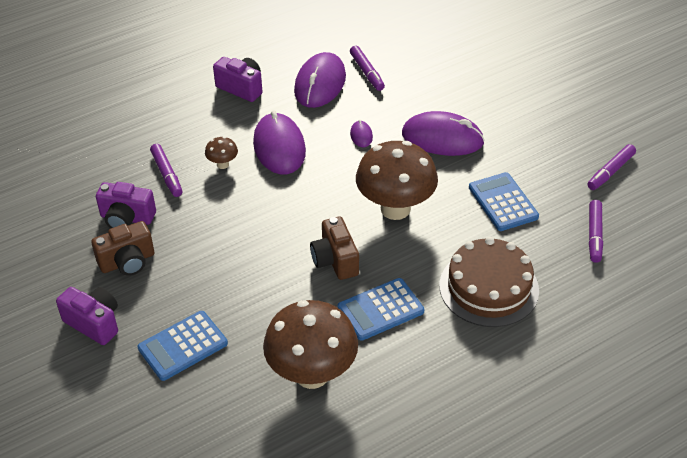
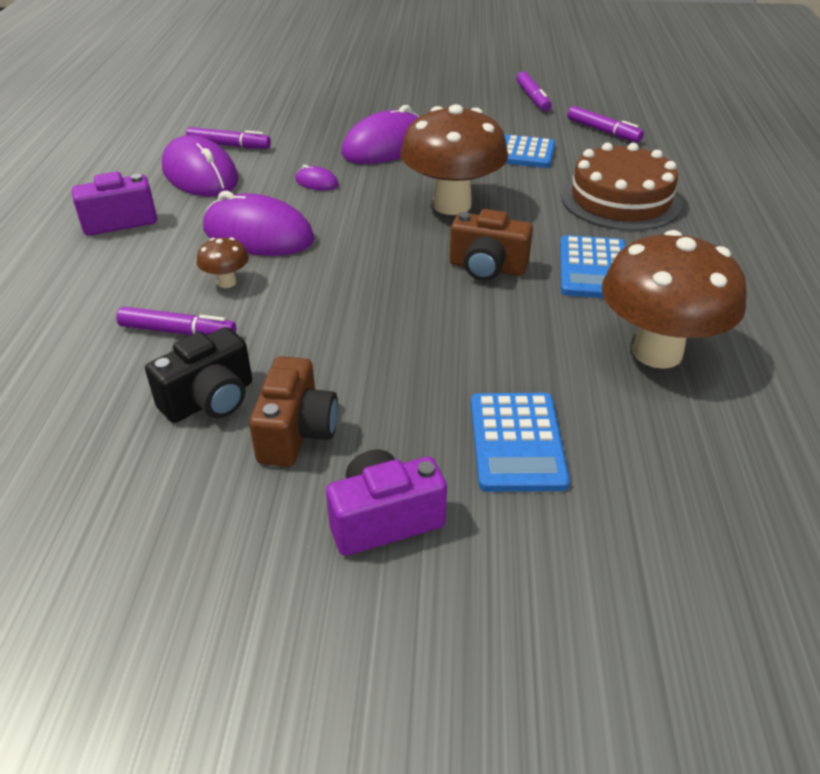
camera: 55 degrees left, 5 degrees down
(126, 218) = (210, 400): purple camera -> black camera

